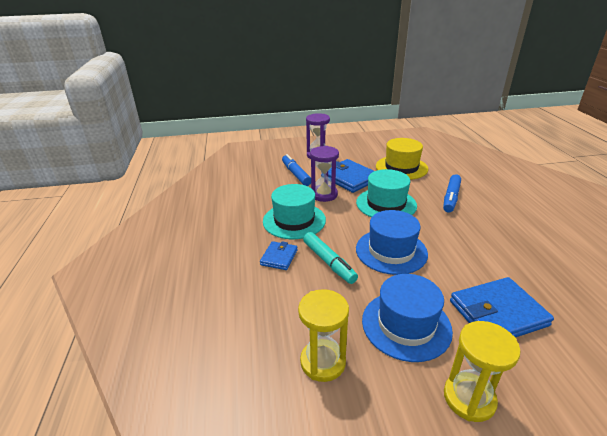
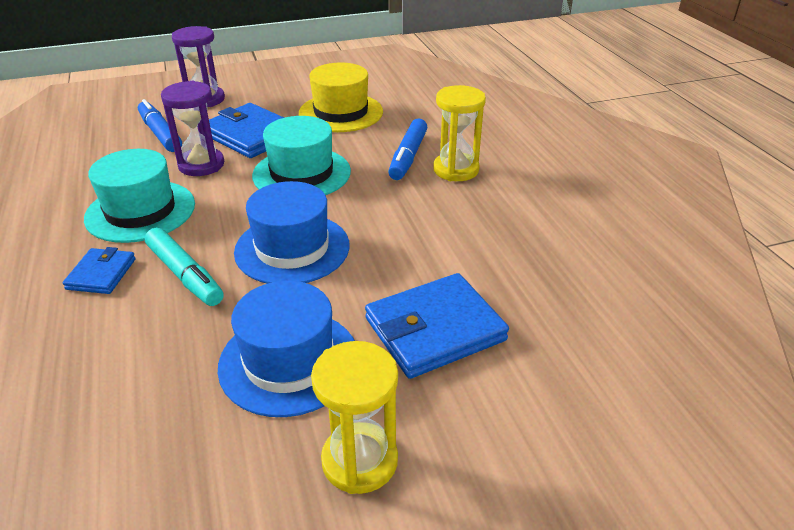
camera: 10 degrees left, 5 degrees up
(323, 362) = (140, 434): yellow hourglass -> yellow hourglass (456, 170)

